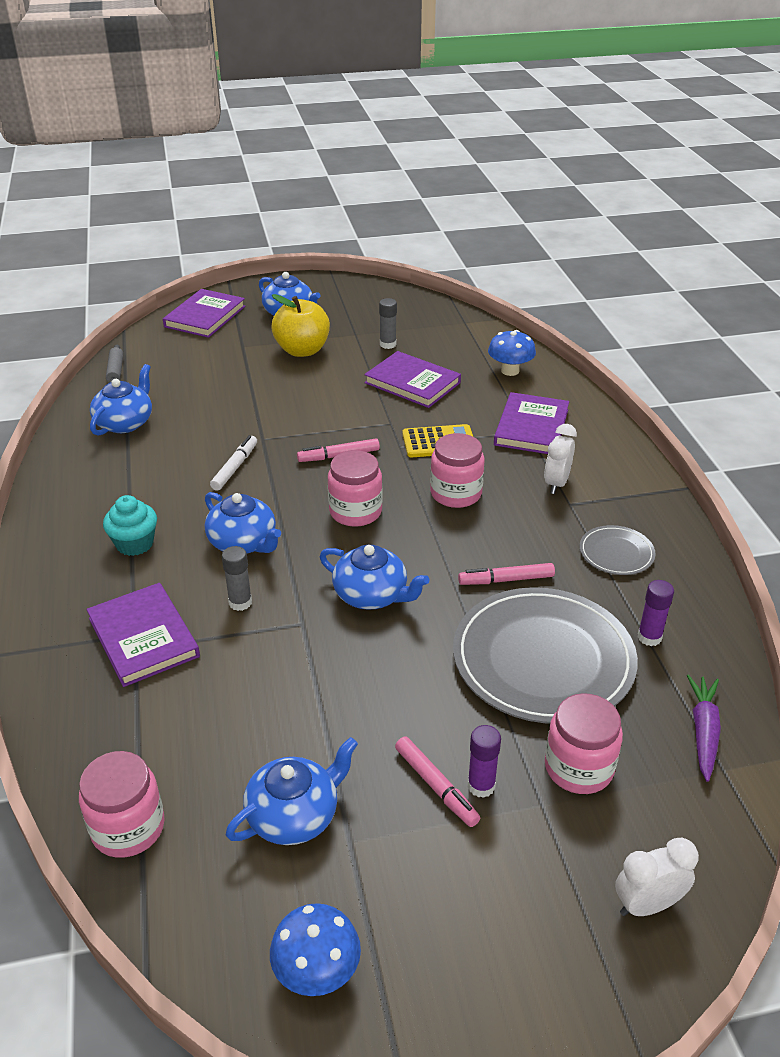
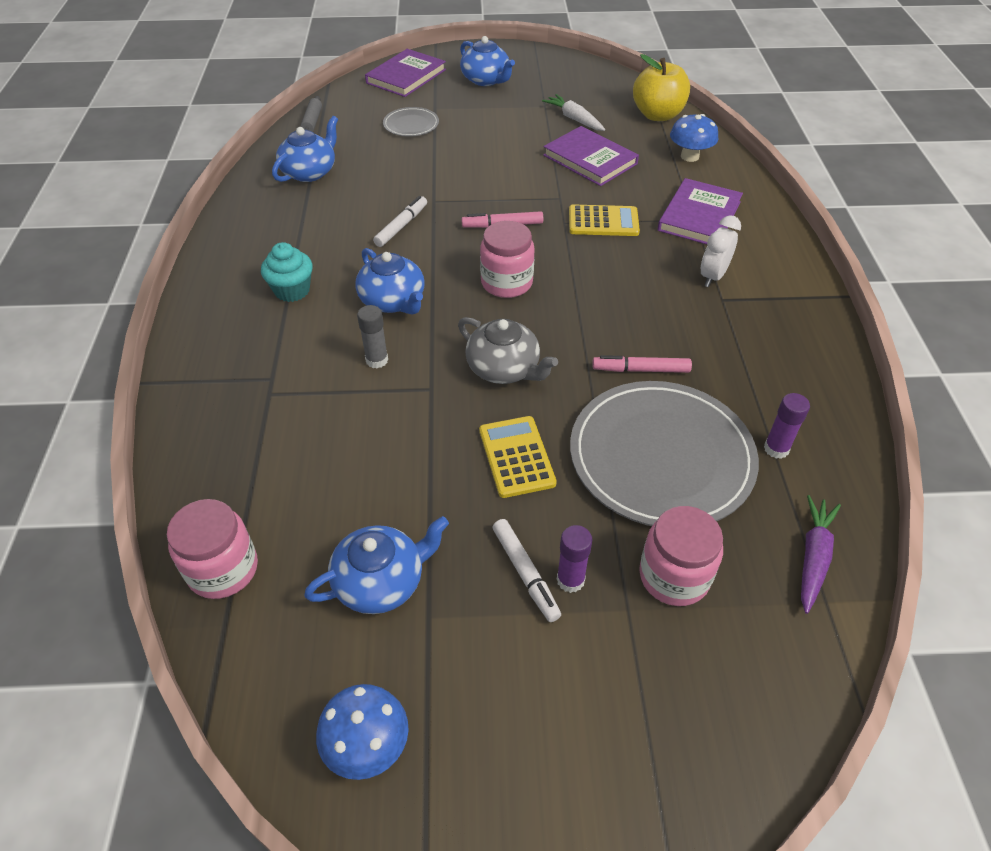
camera: 10 degrees right, 10 degrees up
(143, 637) = (279, 383): purple book -> none
(302, 350) = (490, 117): yellow apple -> yellow apple (657, 115)
(372, 595) = (504, 369): blue teapot -> grey teapot
(388, 344) = (574, 119): grey glue stick -> white carrot
(403, 677) = (516, 457): none -> yellow calculator
(436, 786) = (525, 573): pink marker -> white marker
(456, 493) = (609, 275): pink jar -> none
(616, 553) = (759, 356): grey plate -> grey plate (411, 124)
(647, 905) = (715, 735): white clock -> none

